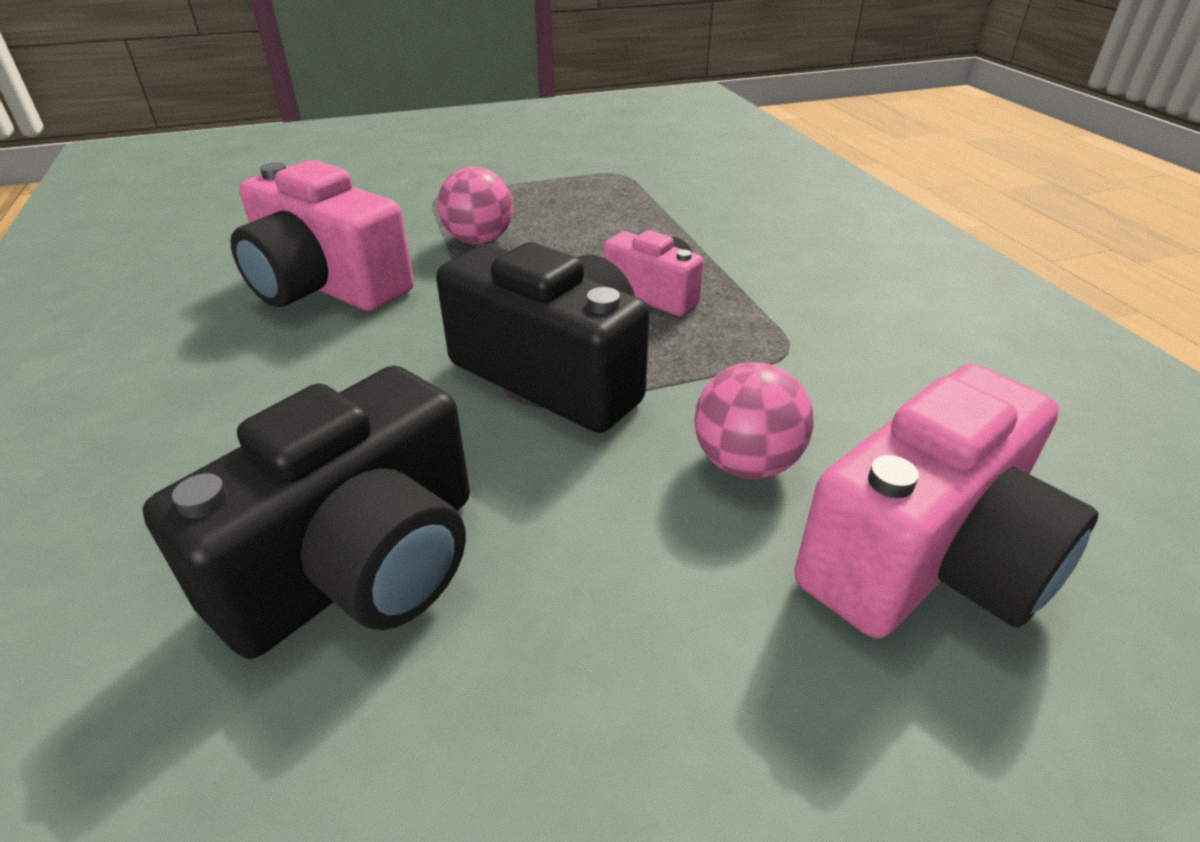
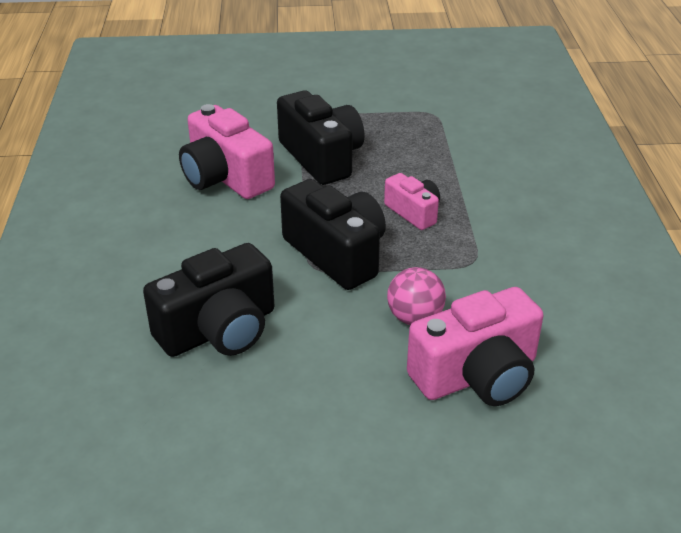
camera: 15 degrees right, 0 degrees up
(479, 240) = (321, 157): pink ball -> black camera

